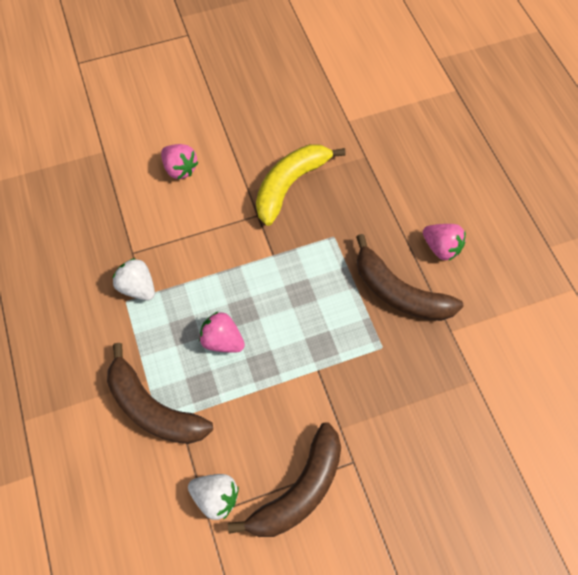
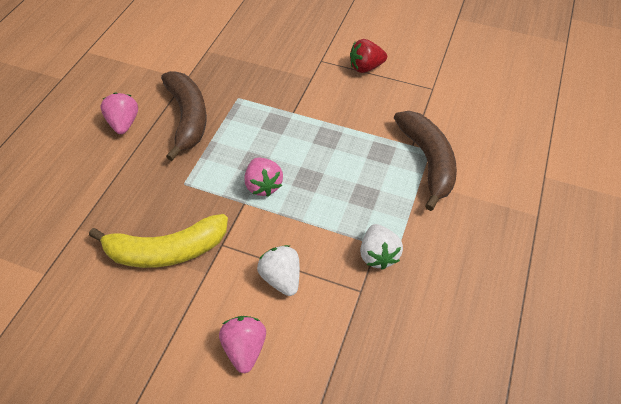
camera: 140 degrees left, 10 degrees down
(216, 497) = (420, 93): white strawberry -> white strawberry (281, 278)
(222, 340) = (341, 170): pink strawberry -> pink strawberry (263, 185)
(299, 490) = (366, 67): brown banana -> red strawberry

